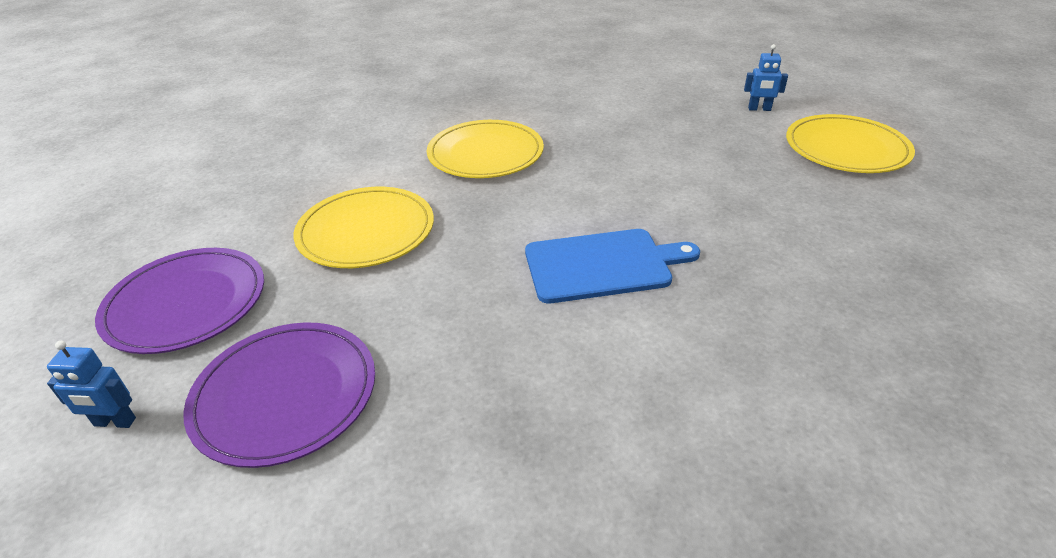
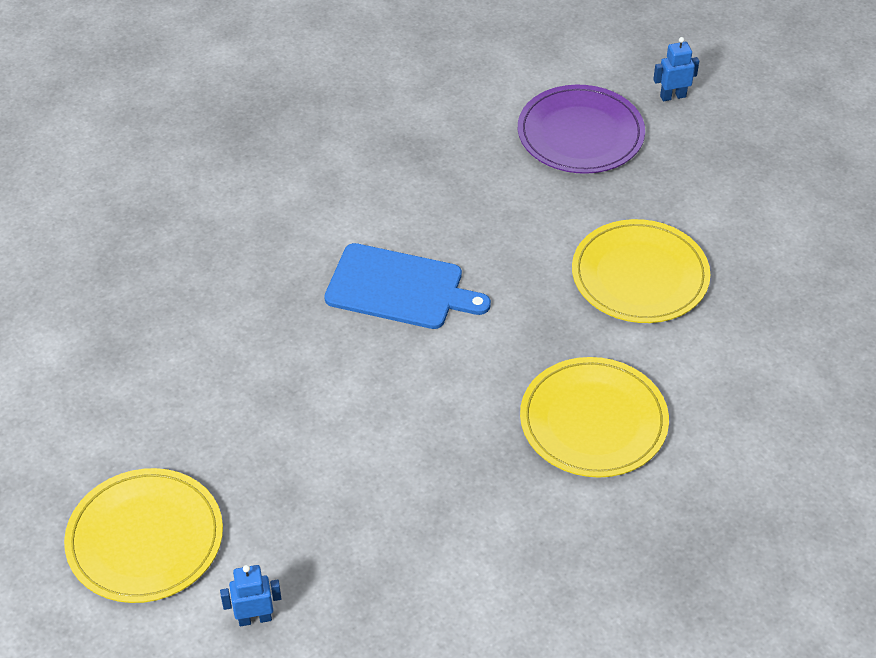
camera: 160 degrees right, 10 degrees up
(186, 303) = (723, 174): purple plate -> none
(603, 265) = (399, 288): blue cutting board -> blue cutting board turned 135 degrees counterclockwise

